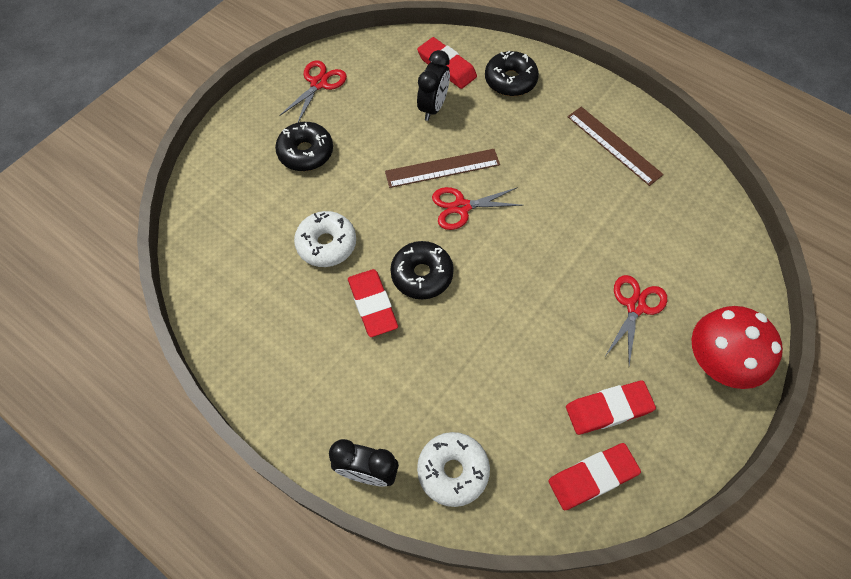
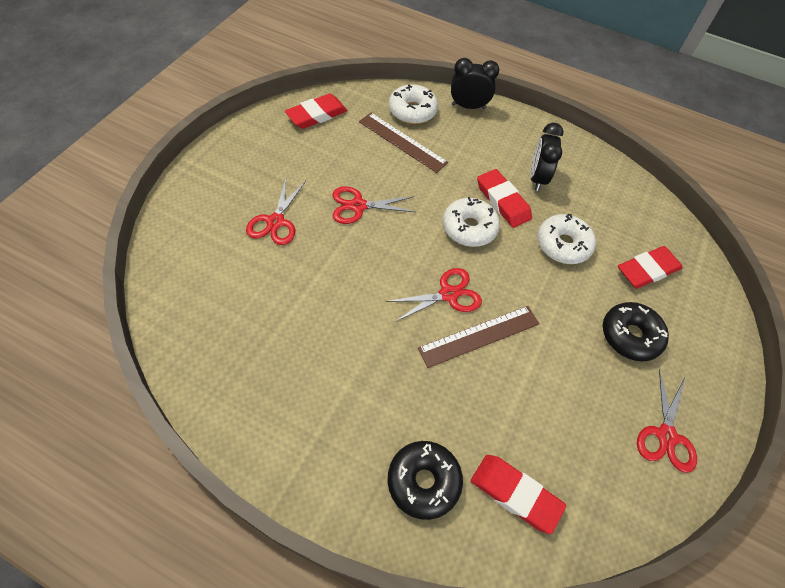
camera: 165 degrees right, 5 degrees down
(422, 275) = (469, 228): black donut -> white donut
(433, 107) = (513, 419): black clock -> black clock (537, 178)
(542, 317) = (358, 206): none -> red scissors
(608, 409) = (304, 151): red eraser -> red eraser (647, 270)
(614, 145) = (284, 393): brown ruler -> brown ruler (402, 142)
(717, 363) = (210, 187): red mushroom -> none

